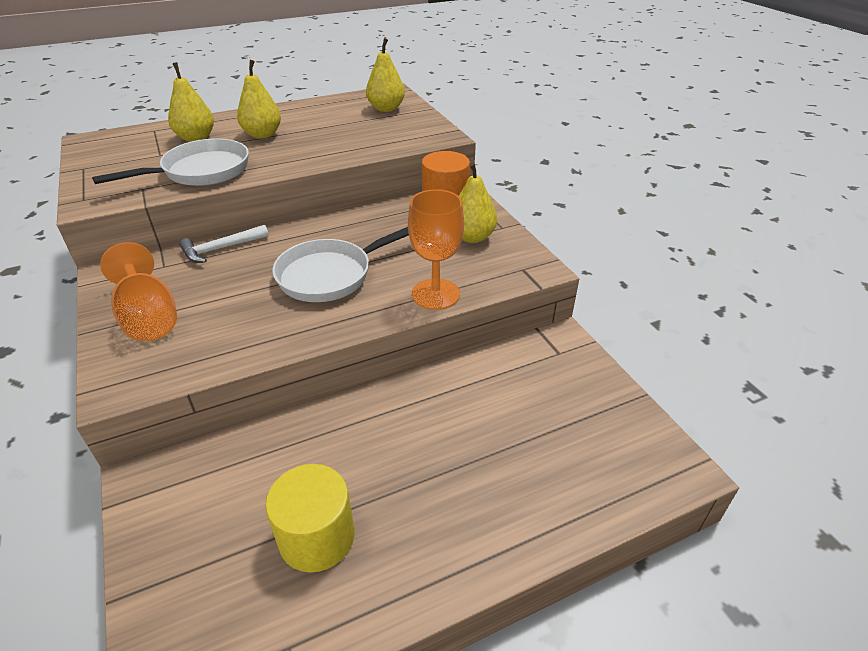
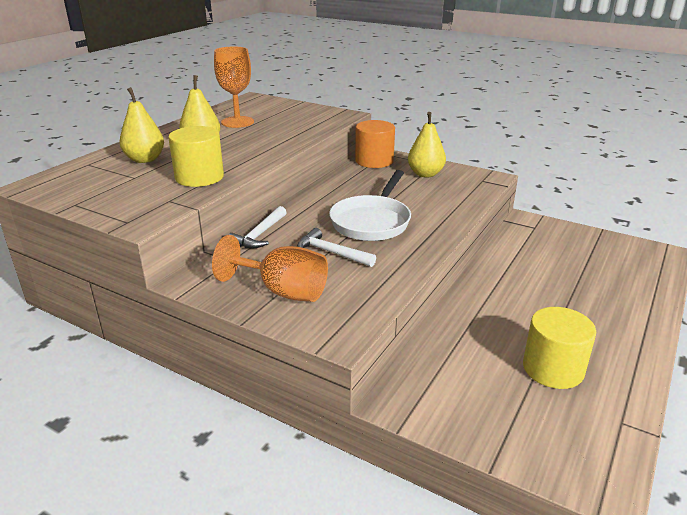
camera: 35 degrees left, 10 degrees down
(201, 172) = (199, 177): white pan -> yellow cylinder
(244, 294) = (331, 253): none -> white hammer
(386, 109) = (269, 108): yellow pear -> none
(435, 294) = (456, 208): orange goblet -> orange goblet (237, 122)

